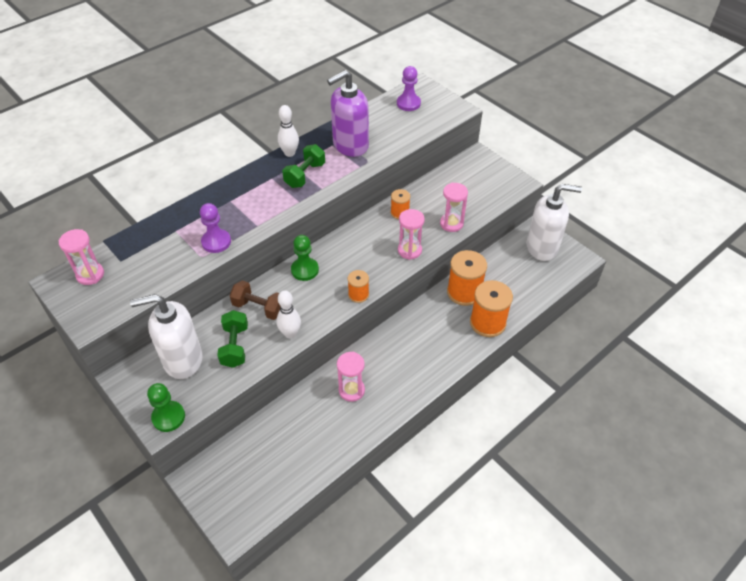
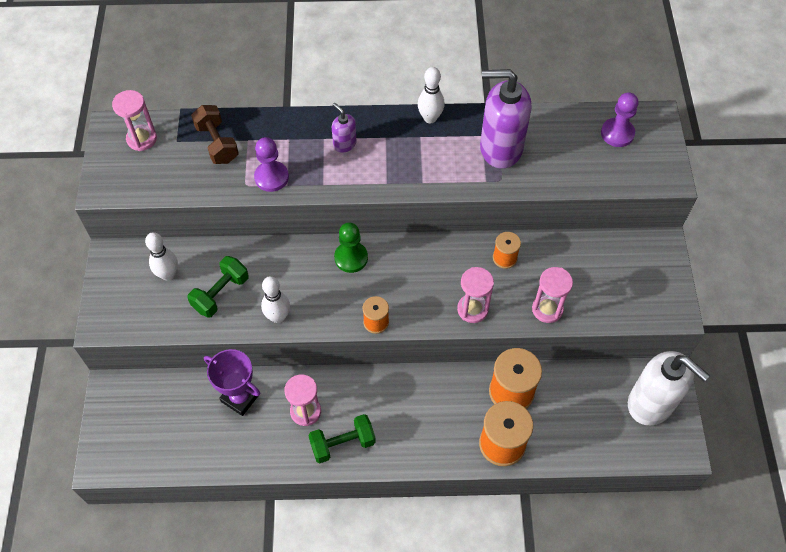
camera: 40 degrees right, 10 degrees up
(168, 417) = (113, 322): green pawn -> none
(182, 360) = (168, 274): white soap dispenser -> white bowling pin
(248, 196) = (344, 144): none -> purple soap dispenser
(259, 308) = (274, 269): brown dumbbell -> brown dumbbell (217, 143)
(298, 414) = (240, 398): none -> purple trophy
(305, 175) = (420, 155): green dumbbell -> green dumbbell (342, 444)

